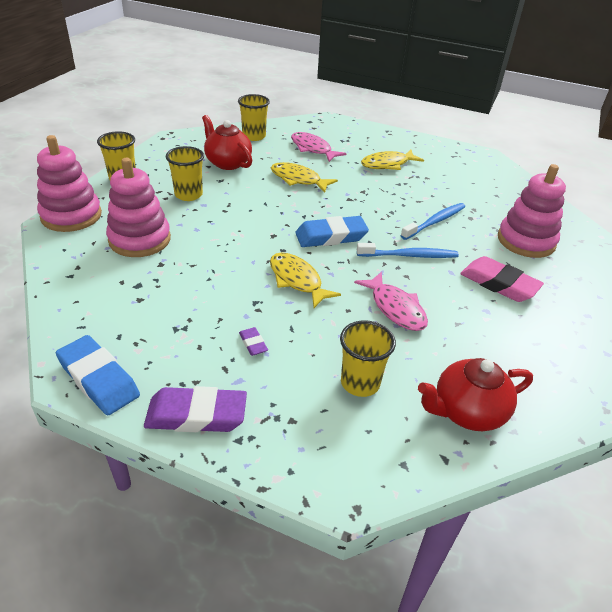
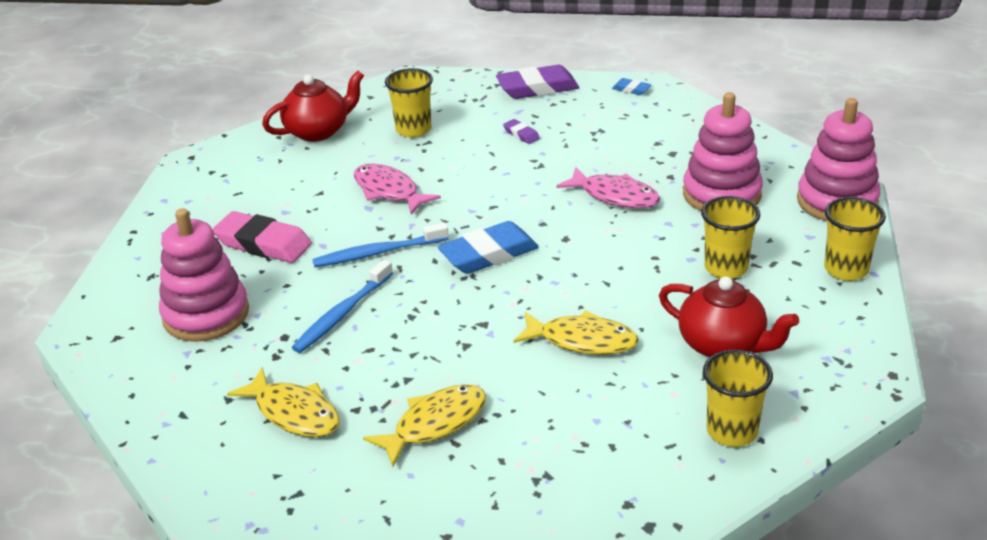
camera: 170 degrees right, 5 degrees down
(98, 379) = (631, 89): blue eraser -> blue eraser, size x0.47
(297, 280) = (507, 194): yellow fish -> yellow fish (294, 413)
(312, 149) = (595, 427): pink fish -> pink fish (615, 196)

